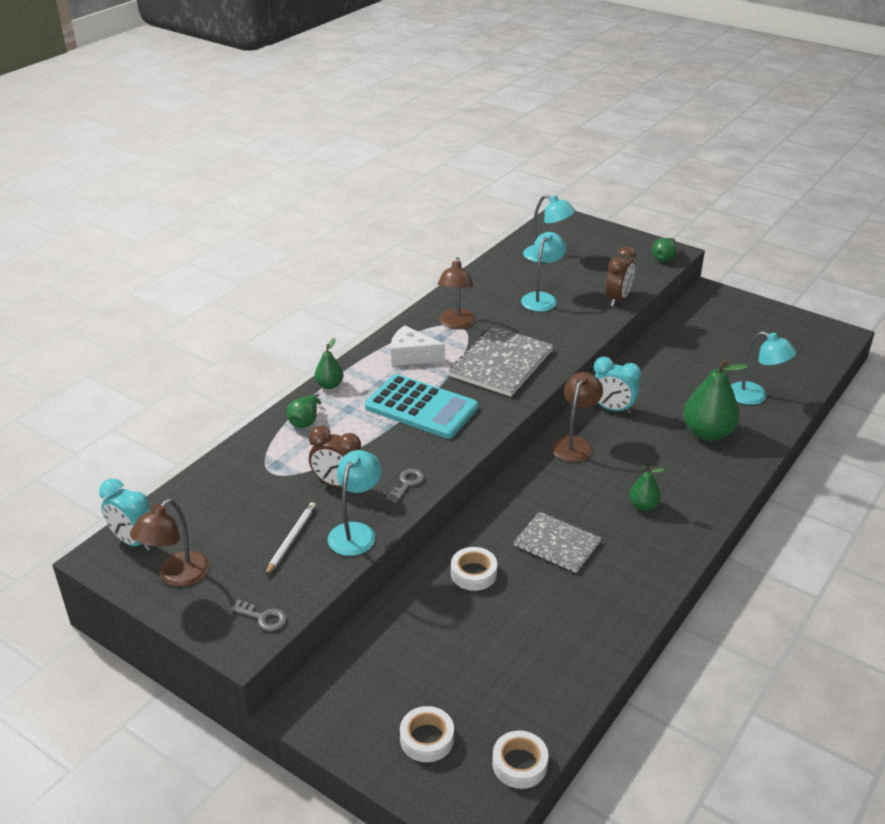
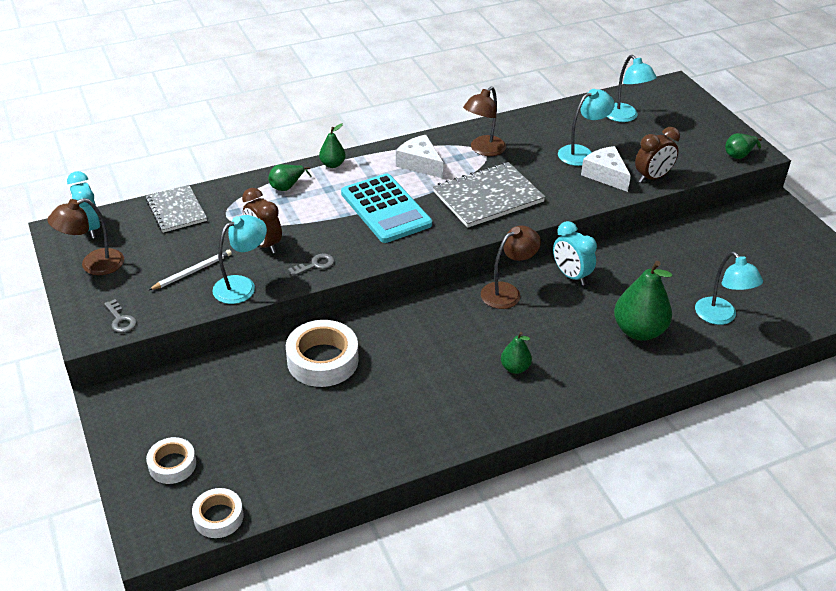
camera: 30 degrees right, 5 degrees up
(473, 573) = (322, 360): white tape -> white tape, size x1.68
(556, 544) = (410, 367): grey notebook -> grey notebook (176, 210)
(579, 310) = (605, 175): none -> white cheese

